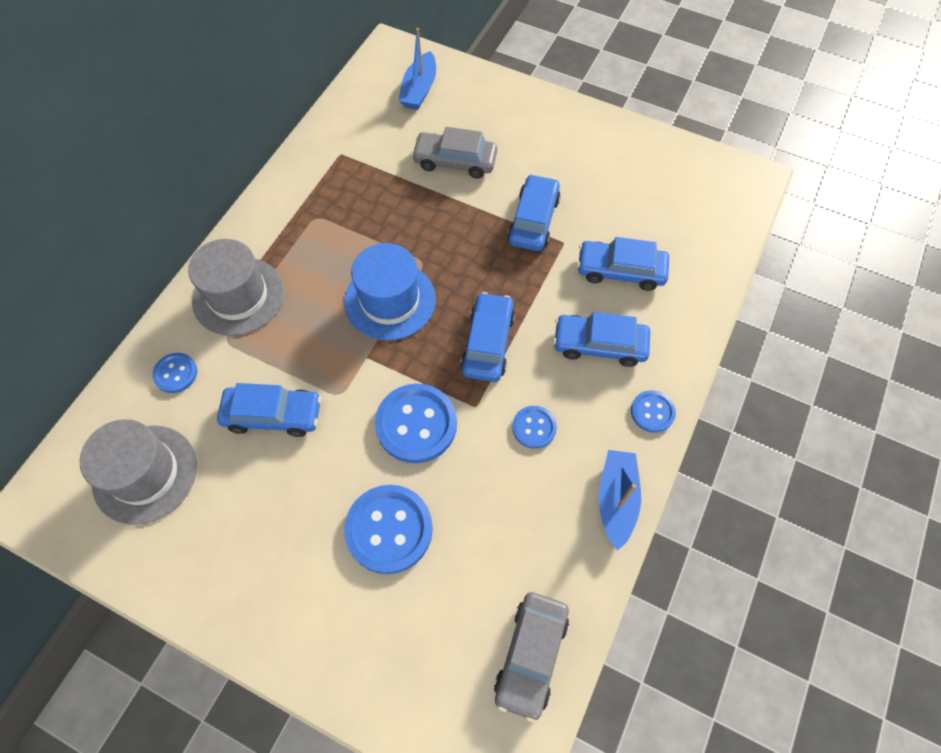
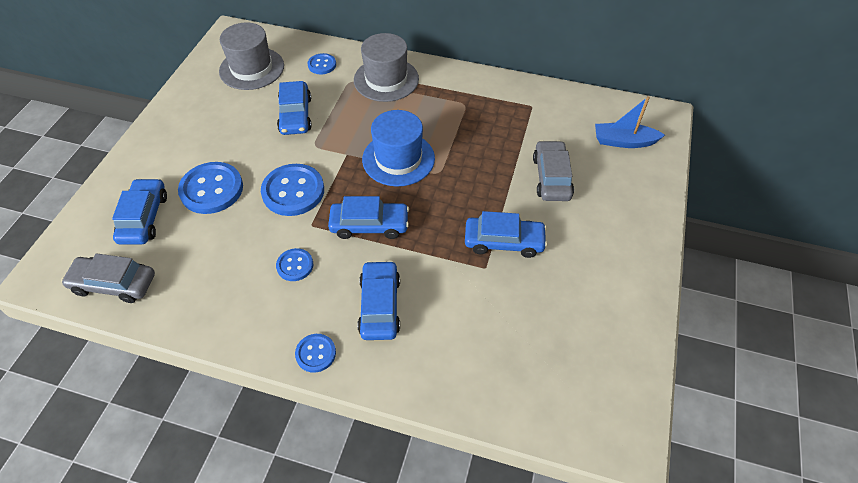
camera: 80 degrees right, 10 degrees down
(616, 500) = (232, 330): blue boat -> none
(620, 270) = (464, 316): blue car -> blue car (144, 218)

